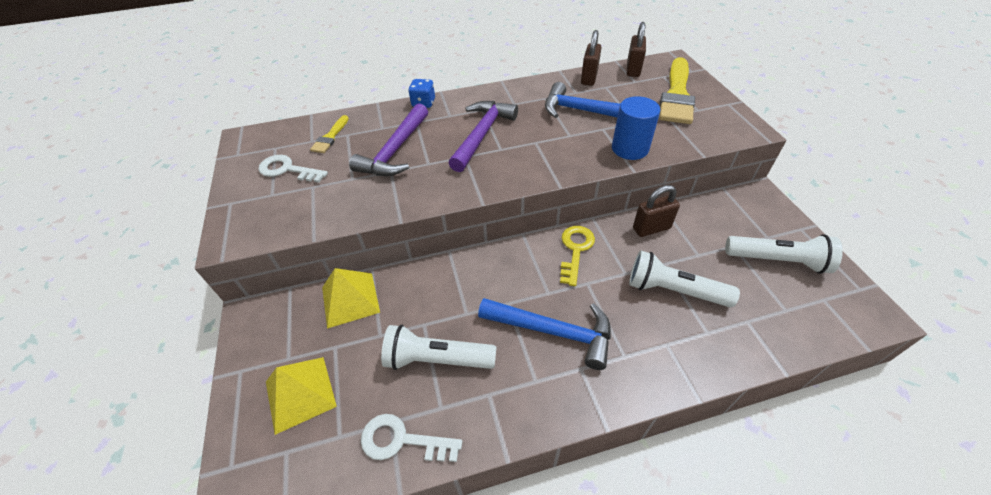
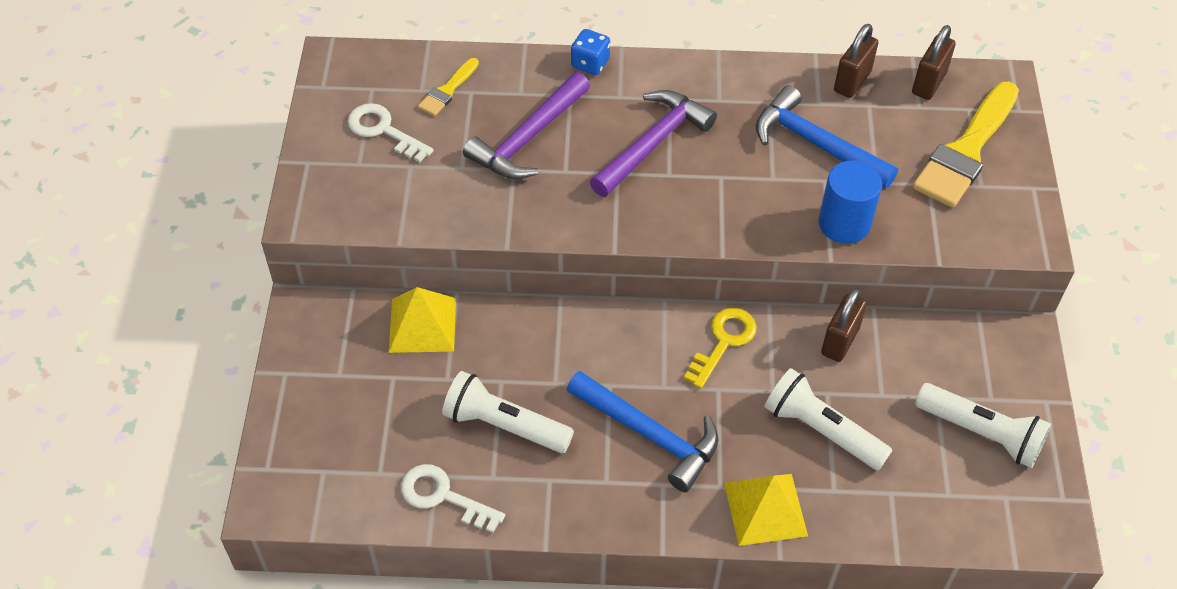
camera: 15 degrees right, 5 degrees up
(300, 394) = (346, 417): yellow pyramid -> yellow pyramid (765, 509)
(651, 228) = (840, 341): brown padlock -> brown padlock turned 60 degrees counterclockwise

